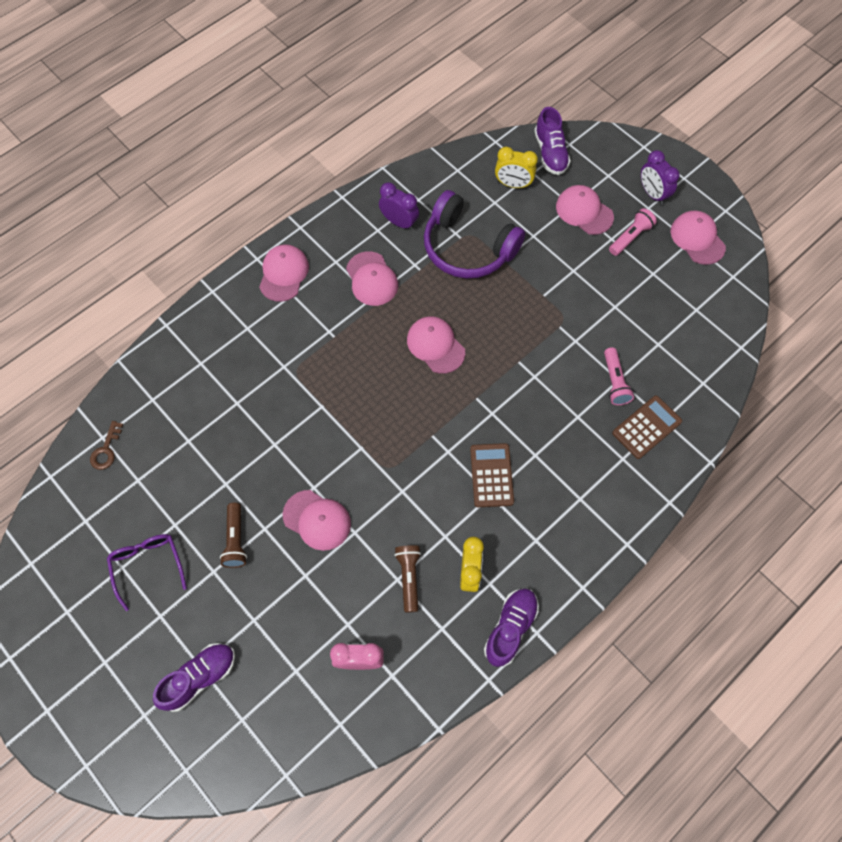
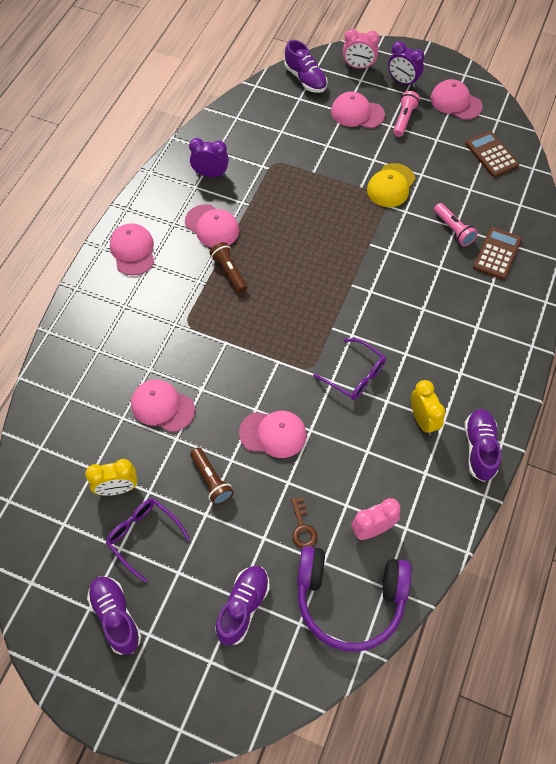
camera: 25 degrees left, 5 degrees down
(85, 631) = (116, 617): none -> purple shoe
(106, 450) = (50, 456): brown key -> brown key (302, 527)
(409, 577) = (376, 446): brown flashlight -> brown flashlight (229, 272)
(428, 495) = (355, 375): none -> purple glasses
(435, 345) = (295, 257): pink cap -> pink cap (162, 406)
(467, 248) = (279, 173): purple headphones -> purple headphones (349, 599)
(491, 475) = (397, 338): brown calculator -> brown calculator (491, 155)
(513, 184) = (288, 112): yellow clock -> yellow clock (117, 488)
(575, 306) = (391, 185): none -> yellow cap
(614, 159) = (358, 66): none -> pink clock

